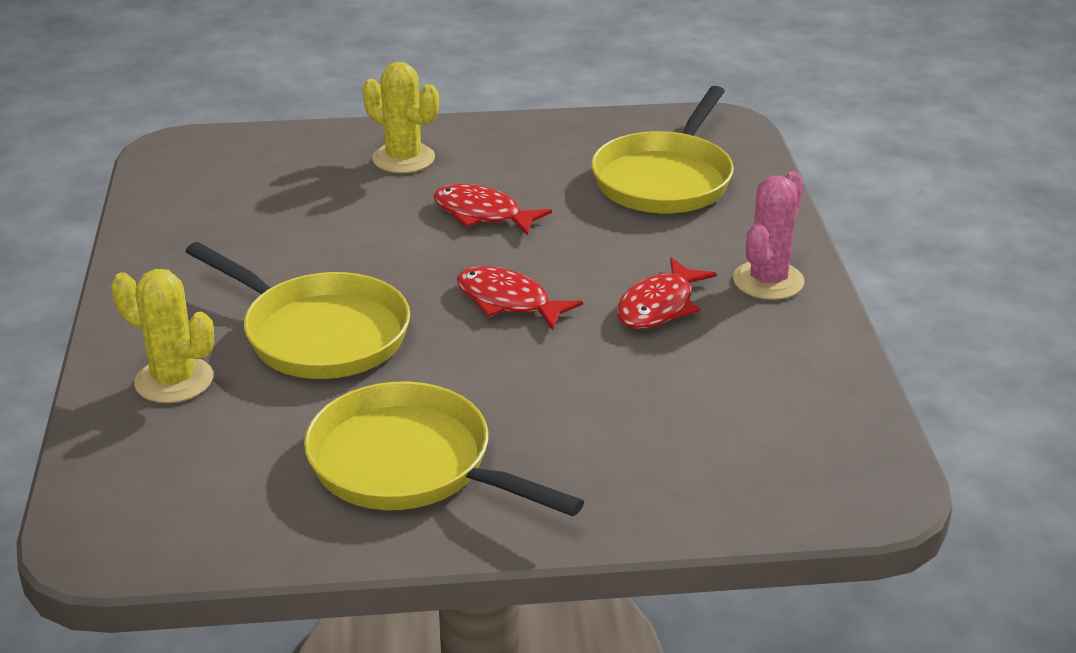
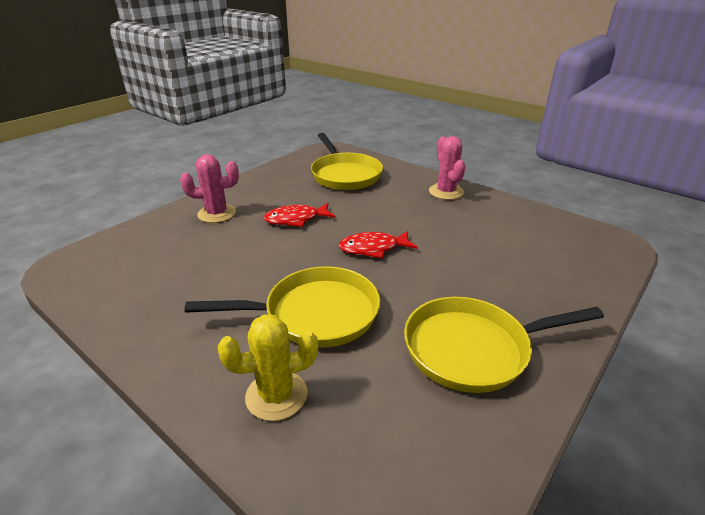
camera: 45 degrees left, 0 degrees up
(403, 159) = (216, 214): yellow cactus -> pink cactus
(659, 306) = (430, 219): red fish -> none

